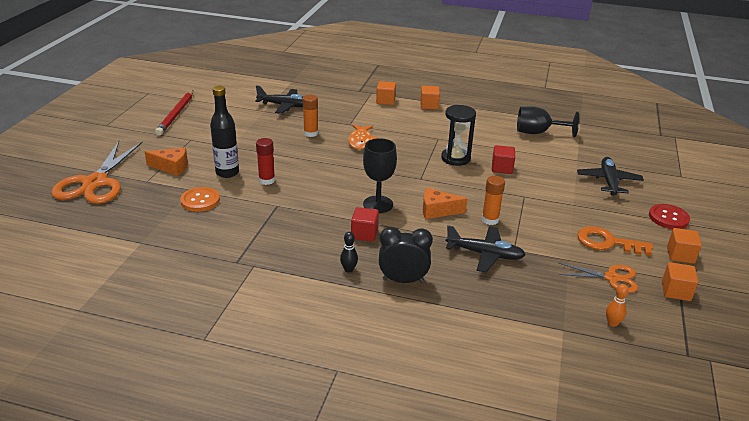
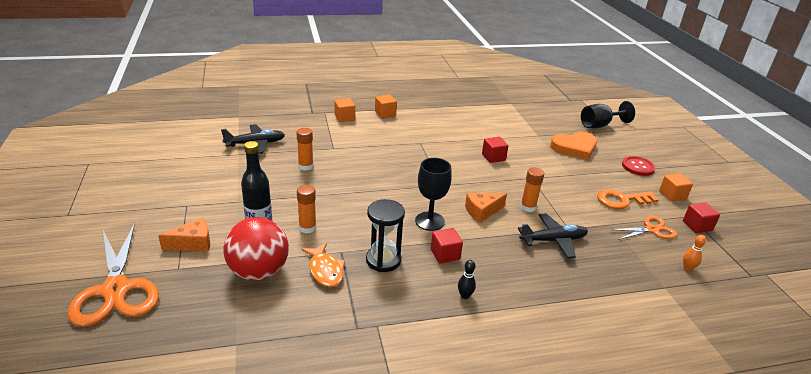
camera: 30 degrees left, 0 degrees up
(176, 114) = (144, 181): red pencil -> none
(200, 200) = (259, 272): orange button -> red ball
(267, 180) = (307, 228): red glue stick -> orange glue stick
(361, 141) = (358, 162): orange fish -> orange fish (325, 270)
(403, 280) = (517, 289): black clock -> none
(455, 158) = (451, 158): black hourglass -> black hourglass (383, 260)
(538, 133) = (490, 119): black goblet -> black goblet (599, 125)
(608, 181) = (574, 148): black plane -> orange heart
(676, 291) = (697, 226): orange cube -> red cube

